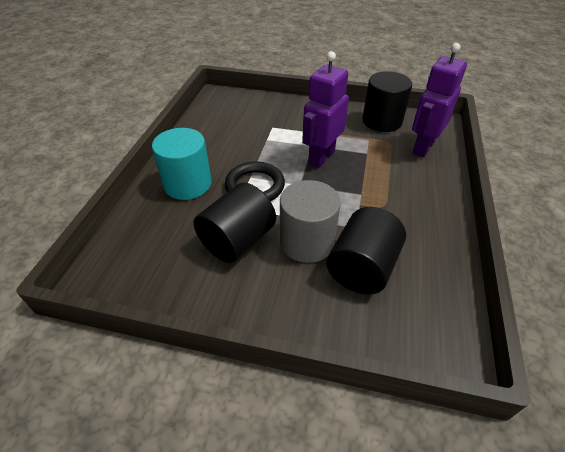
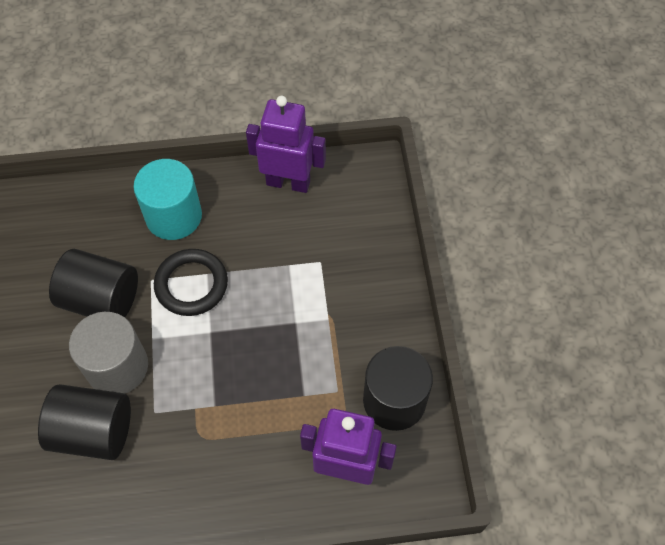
camera: 70 degrees right, 15 degrees up
(321, 157) = (273, 340): purple robot -> purple robot (288, 182)

